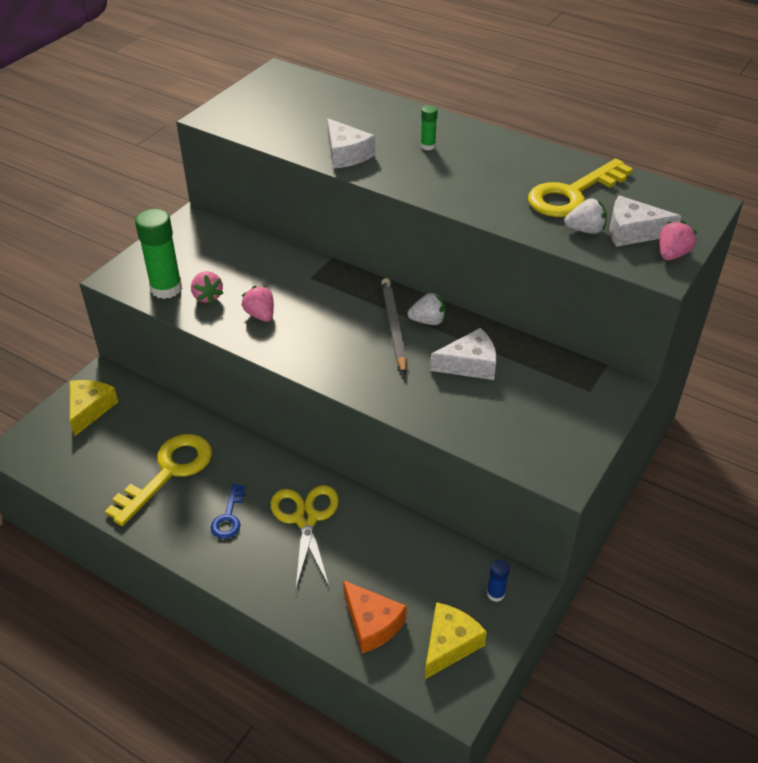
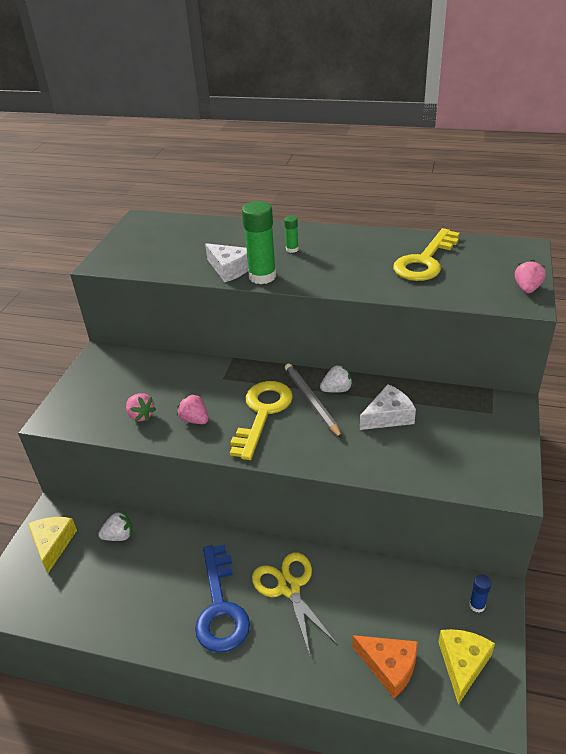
camera: 15 degrees left, 5 degrees down
(166, 288) = (101, 418): green glue stick -> green glue stick (262, 276)
(168, 472) = (148, 582): yellow key -> yellow key (262, 413)
(229, 517) = (220, 607): blue key -> blue key, size x1.96
(585, 230) = (451, 285): white strawberry -> white strawberry (119, 536)
(633, 232) = (487, 278): white cheese -> none

